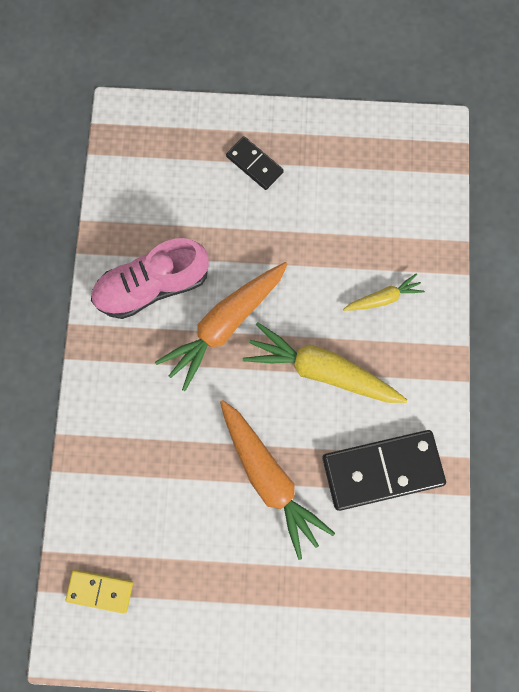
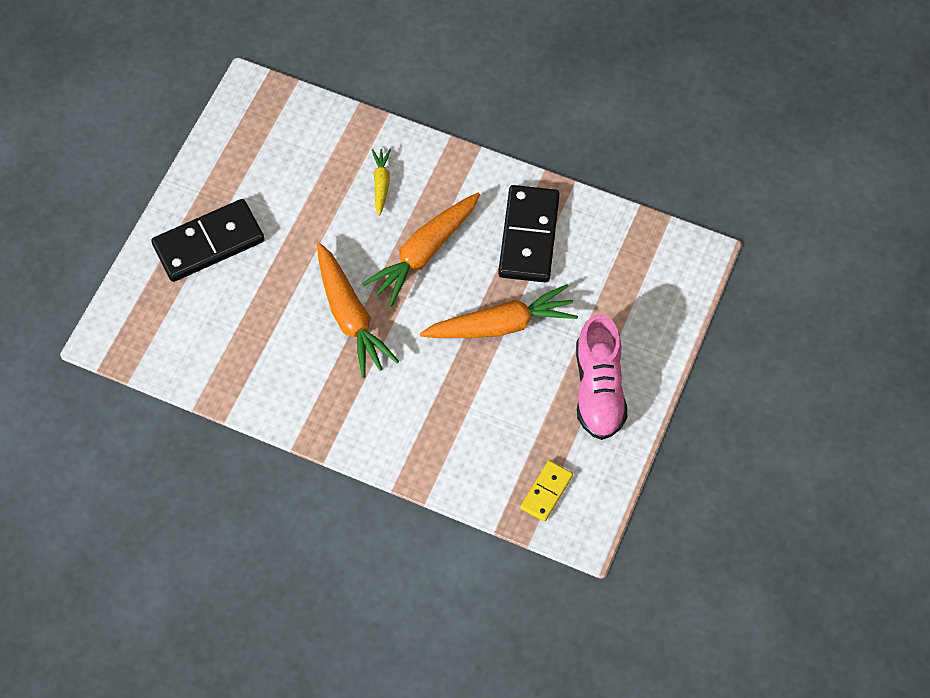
camera: 70 degrees left, 15 degrees down
(152, 286) = (287, 365): pink shoe -> pink shoe (598, 389)
(254, 164) = (208, 243): black domino -> black domino, size x1.88
(321, 369) = (424, 253): yellow carrot -> orange carrot

